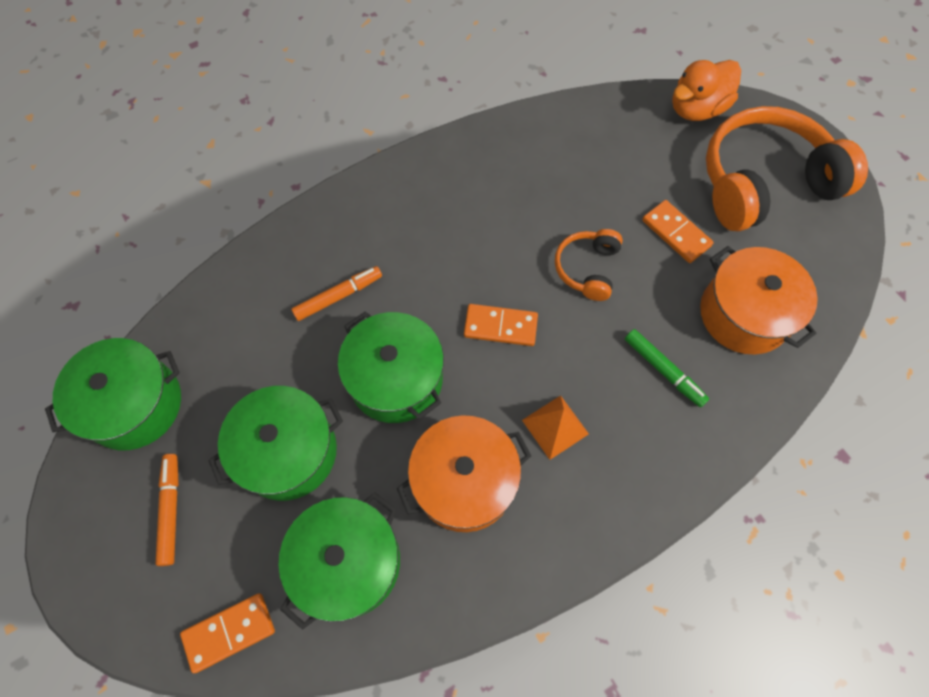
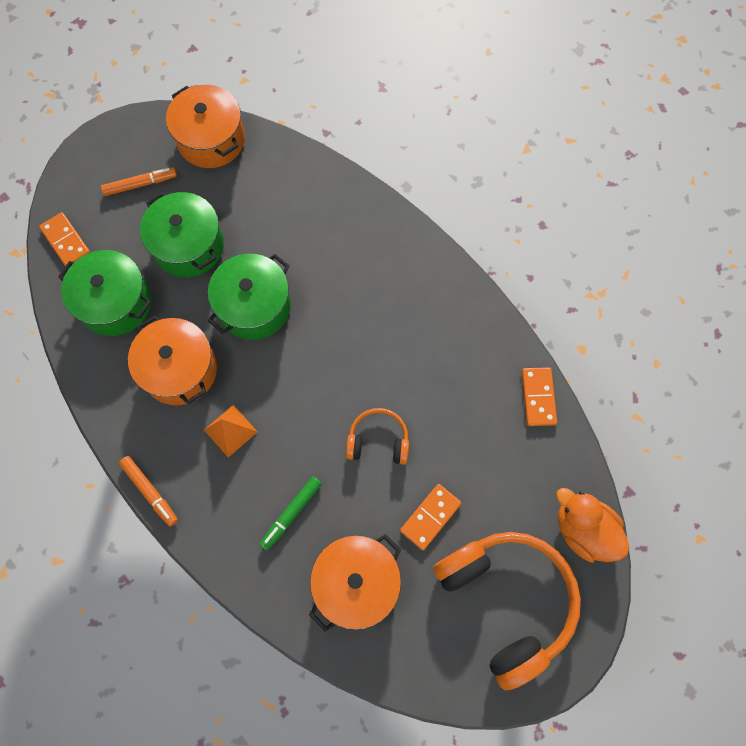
camera: 80 degrees right, 5 degrees up
(134, 404) = (211, 140): green pot -> orange pot
(338, 296) = (318, 250): orange marker -> orange marker (150, 492)
(500, 326) = (311, 377): orange domino -> orange domino (538, 397)

